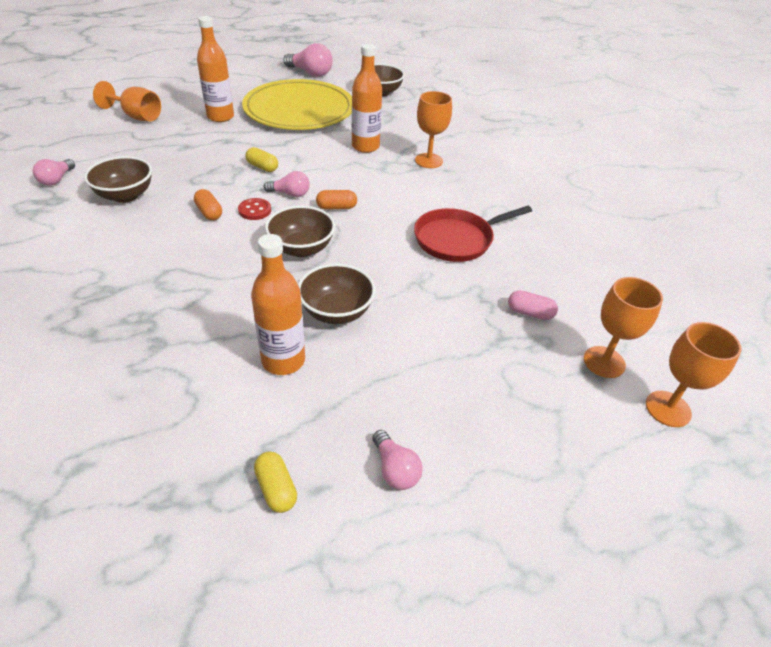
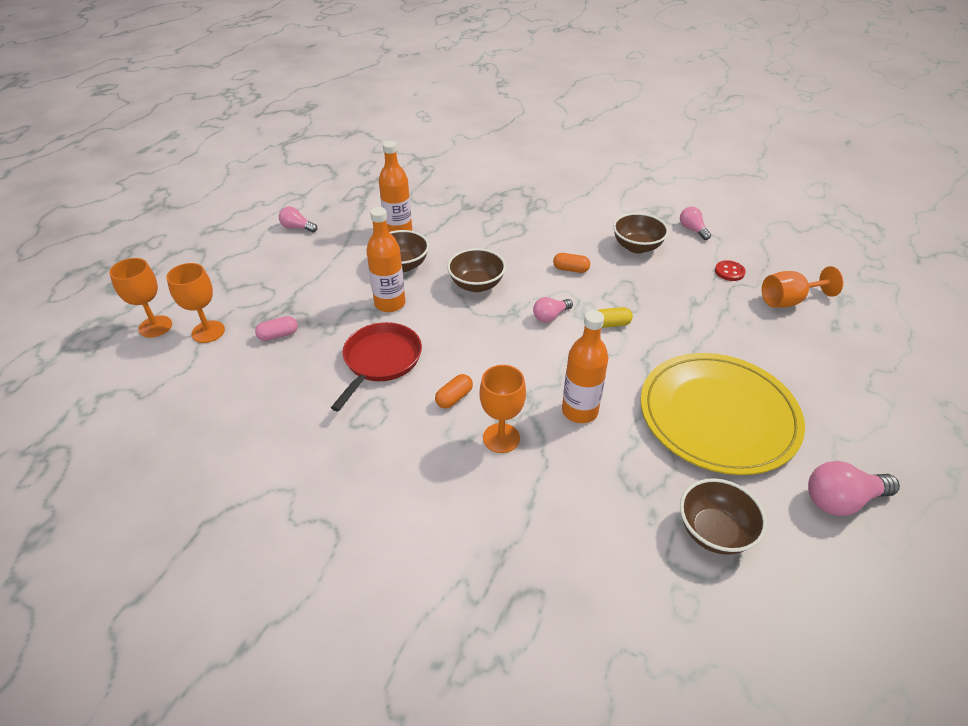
camera: 140 degrees right, 0 degrees up
(220, 117) = (746, 349): orange bottle -> orange bottle (390, 303)
(255, 210) = (548, 289): red button -> red button (729, 272)
(276, 489) = (342, 200): yellow capsule -> none
(336, 207) = (502, 328): orange capsule -> orange capsule (454, 398)

